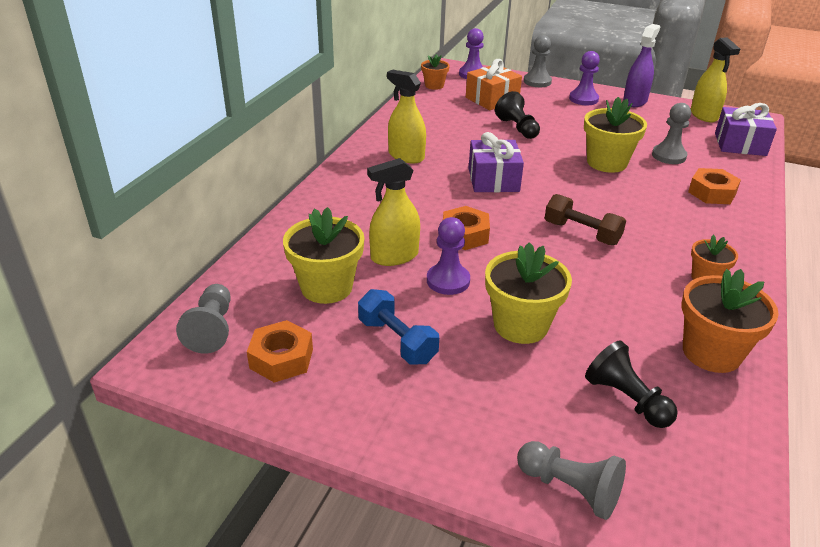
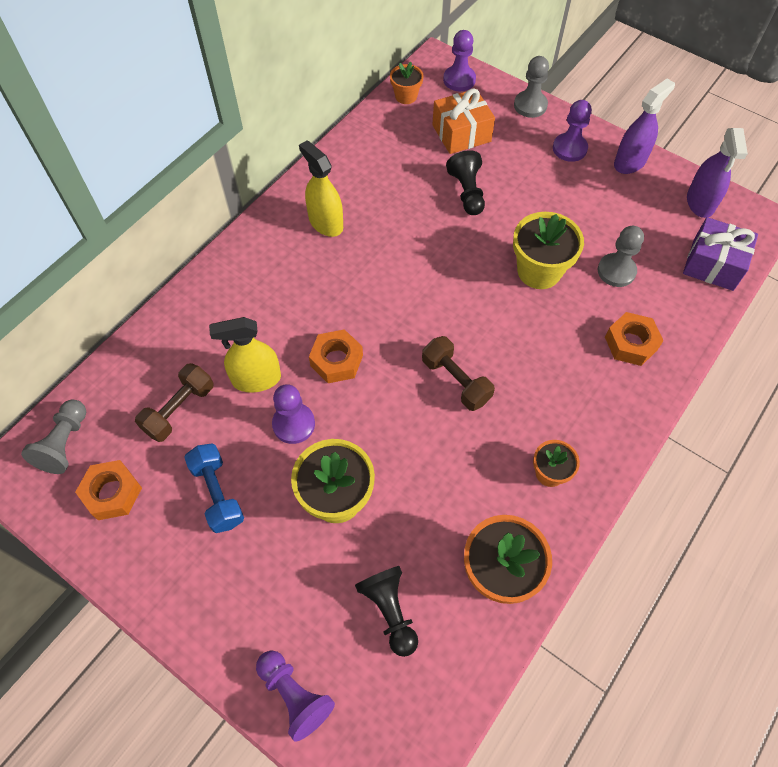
camera: 15 degrees right, 25 degrees up
(326, 287) = (179, 409): yellow flower pot -> brown dumbbell
(493, 180) = (401, 279): purple gift -> none
(570, 489) = (294, 695): grey pawn -> purple pawn
(704, 115) = (700, 202): yellow spray bottle -> purple spray bottle

